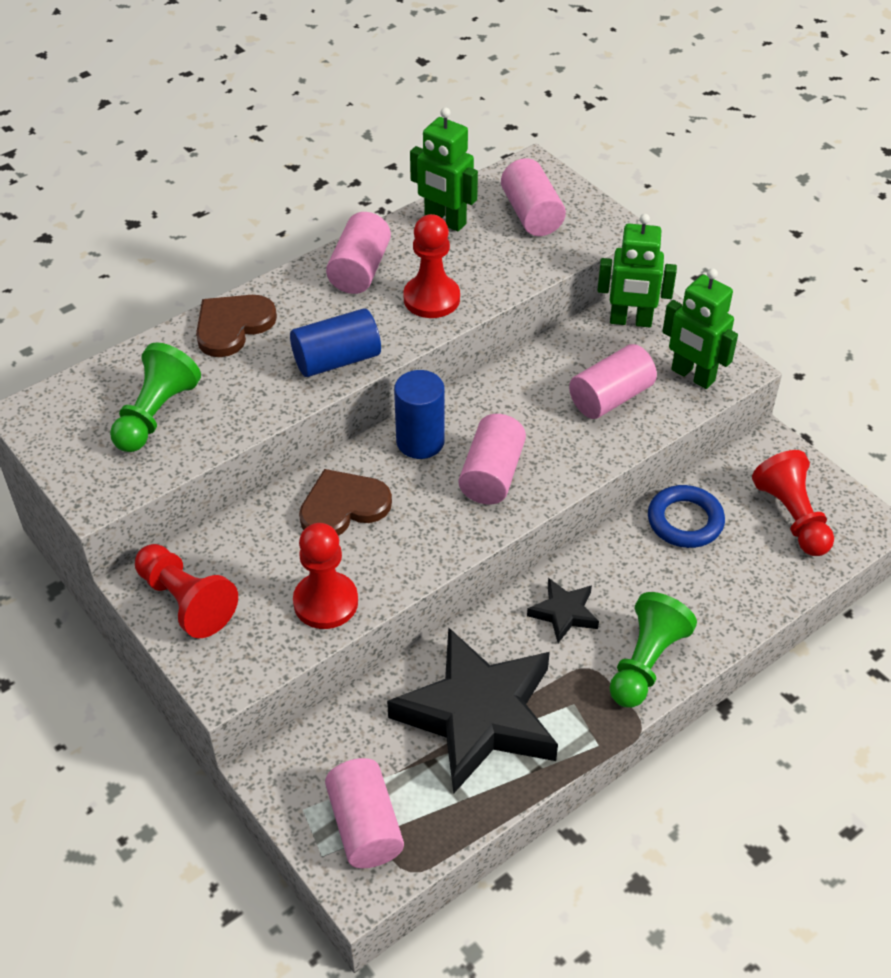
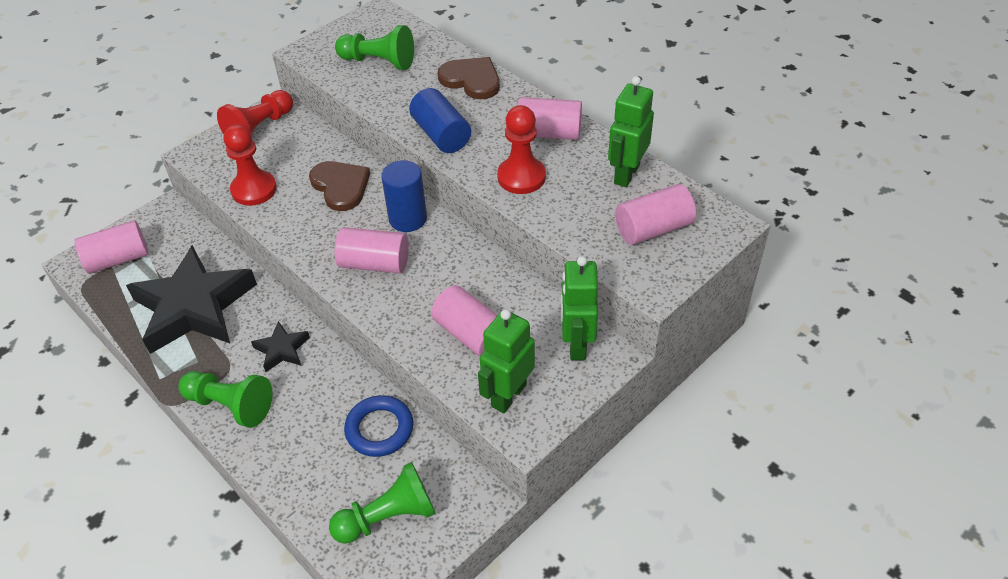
camera: 85 degrees right, 0 degrees up
(792, 516) = (388, 517): red pawn -> green pawn

